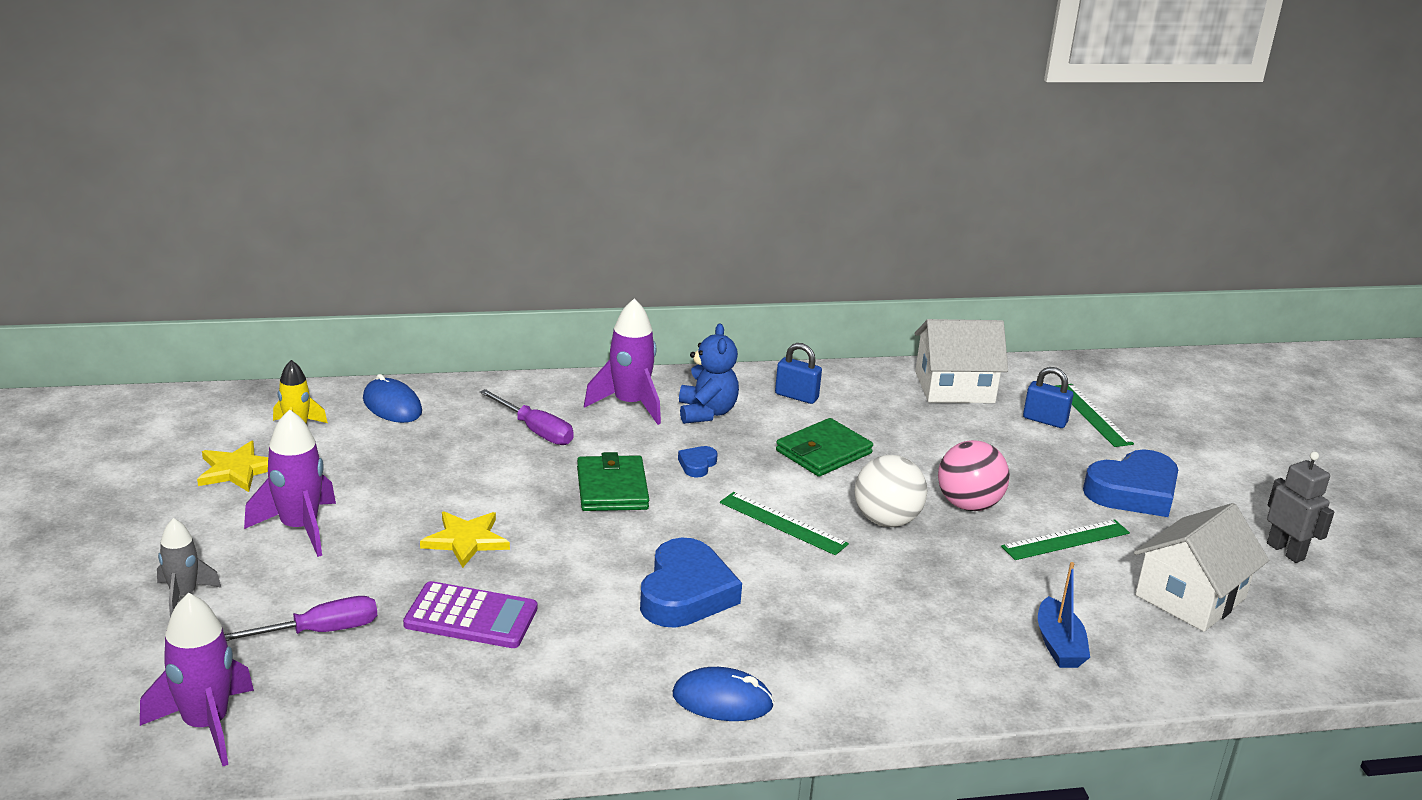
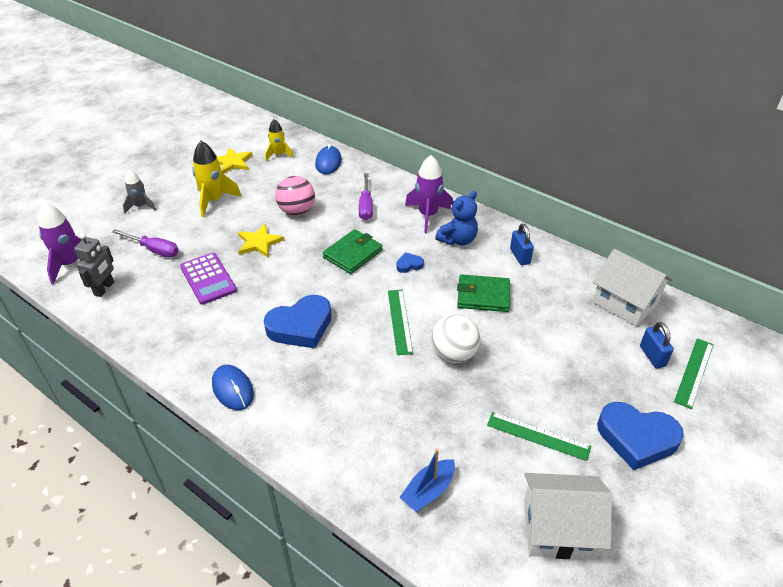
camera: 50 degrees right, 15 degrees up
(299, 528) = (214, 200): purple rocket -> yellow rocket
(968, 505) = (514, 376): pink ball -> pink ball (297, 211)
(1285, 551) = (684, 554): grey robot -> grey robot (104, 288)

